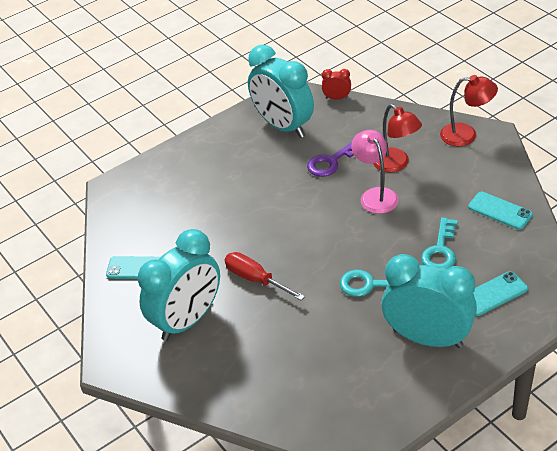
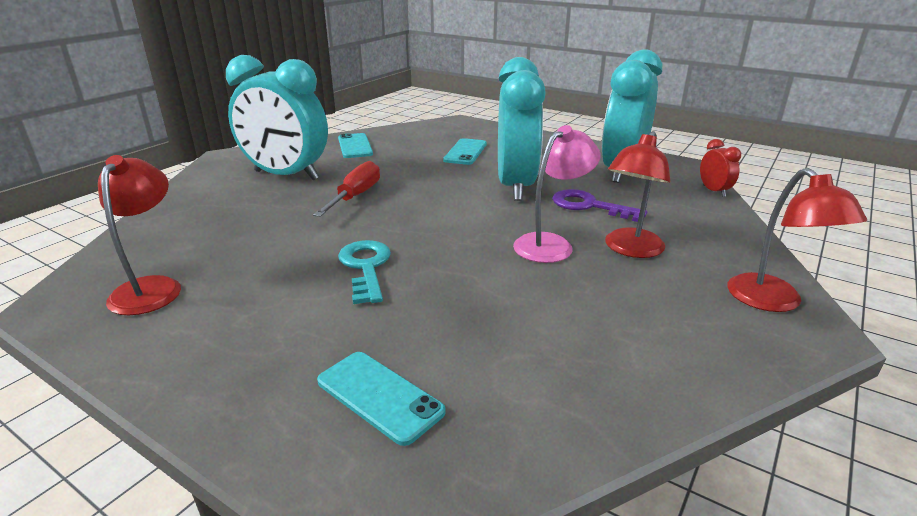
camera: 65 degrees right, 15 degrees down
(355, 394) = (151, 287): none -> red lamp
(427, 338) = (260, 334): turquoise clock -> turquoise clock (515, 186)
(440, 250) = (467, 317): turquoise key -> none
(500, 211) = (612, 371): turquoise phone -> turquoise phone (465, 152)

